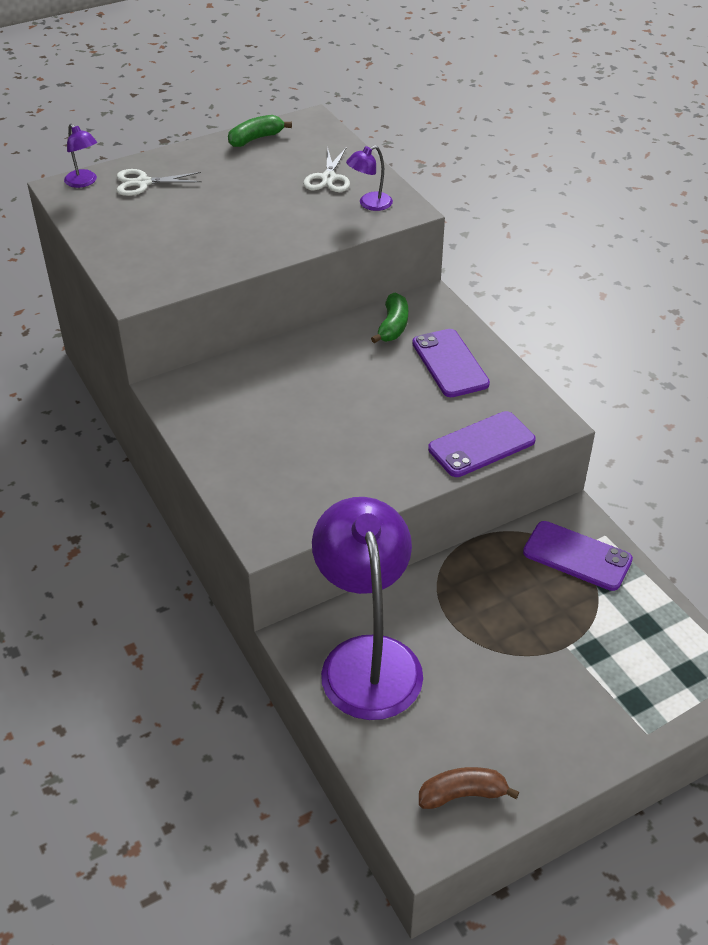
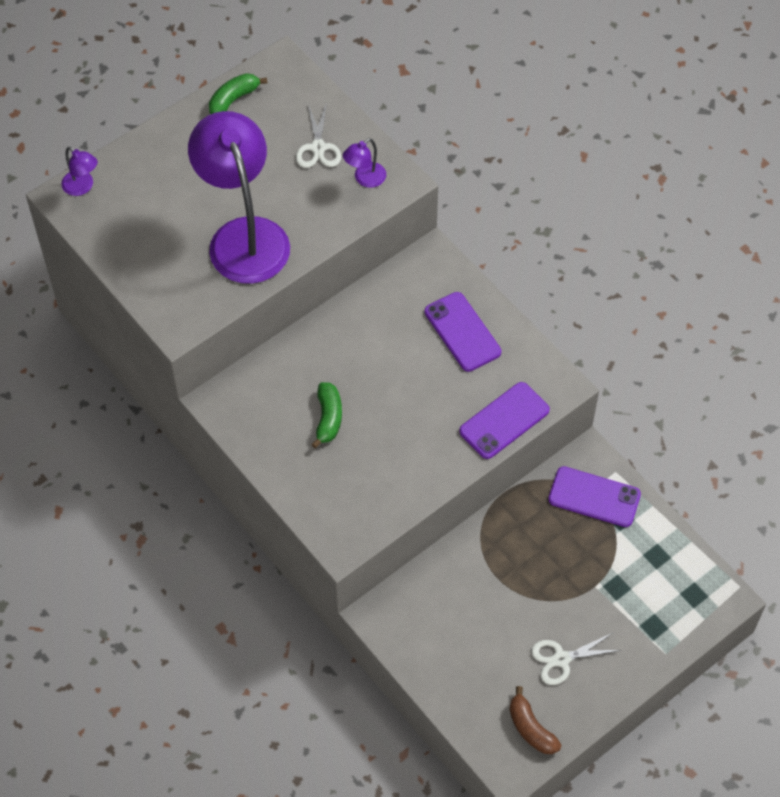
camera: 10 degrees left, 15 degrees up
(143, 183) = (140, 180): white scissors -> white scissors (561, 659)
(367, 658) = (436, 623): purple lamp -> purple lamp (244, 236)
(393, 326) = (403, 294): green banana -> green banana (328, 418)
(462, 794) = (531, 728): brown banana -> brown banana turned 105 degrees counterclockwise

